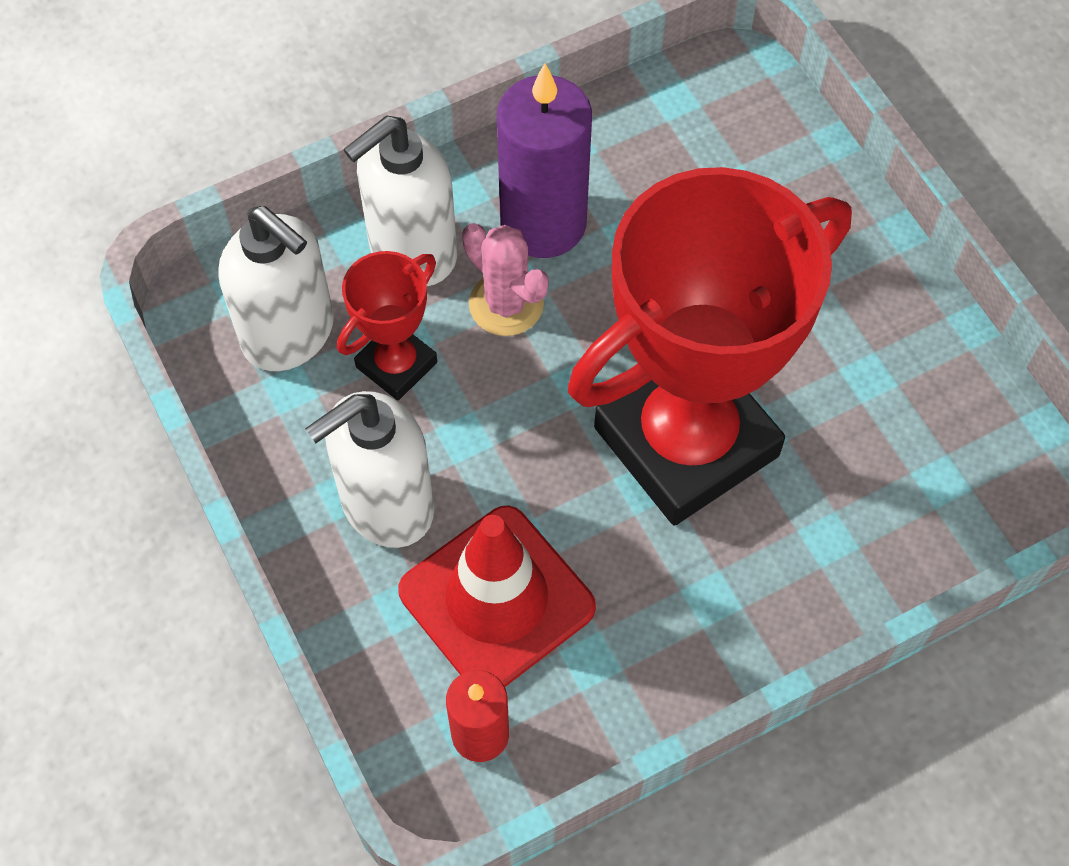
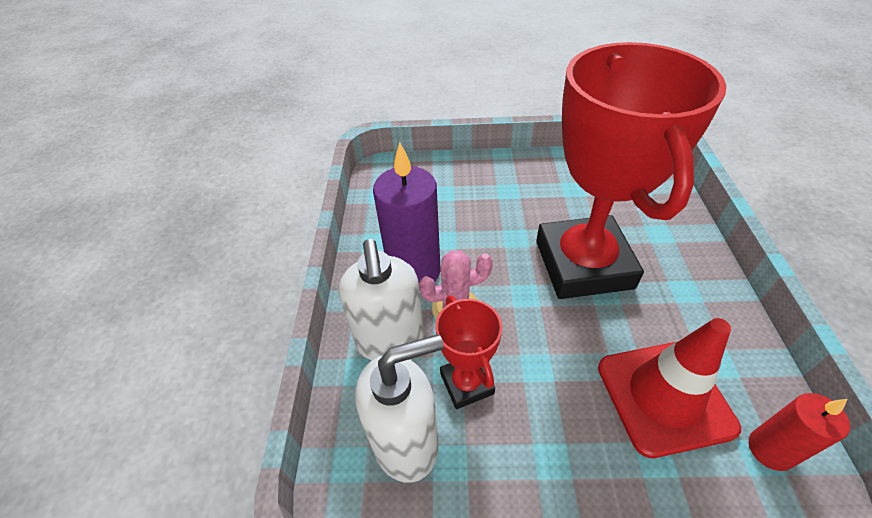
camera: 60 degrees left, 15 degrees down
(386, 505) = (572, 435): white soap dispenser -> none

